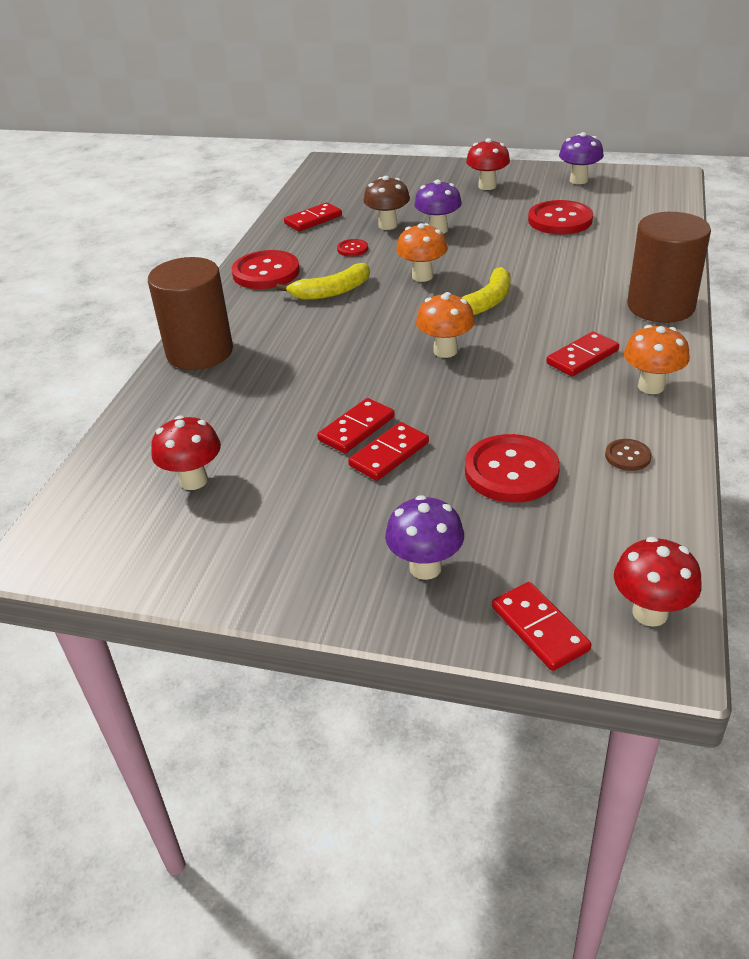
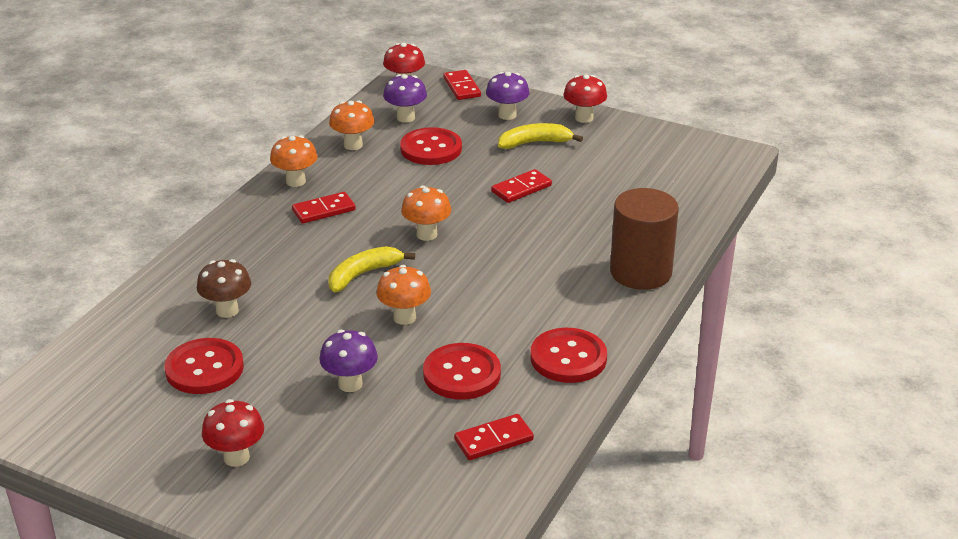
camera: 170 degrees left, 5 degrees down
(193, 480) = (641, 175): red mushroom -> red mushroom (584, 118)
(331, 292) = (504, 316): yellow banana -> yellow banana (535, 143)
(352, 249) = (462, 374): red button -> red button, size x2.09
(388, 225) = (404, 406): brown mushroom -> brown mushroom (227, 310)
(389, 454) = (504, 170): red domino -> none
(578, 180) = (114, 440): purple mushroom -> purple mushroom (405, 118)
(627, 456) = (353, 145): brown button -> orange mushroom
(660, 306) = (219, 241): brown cylinder -> none

